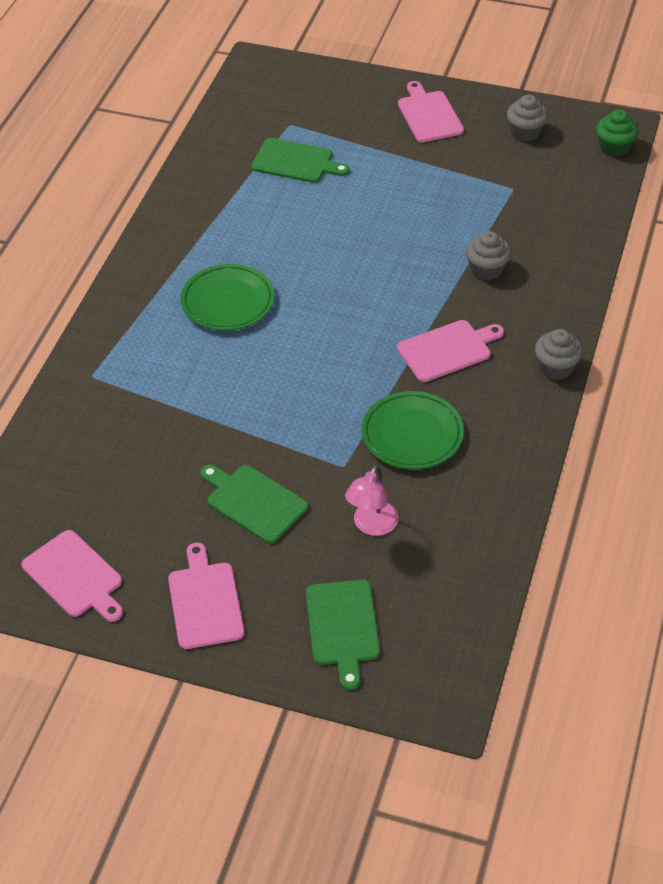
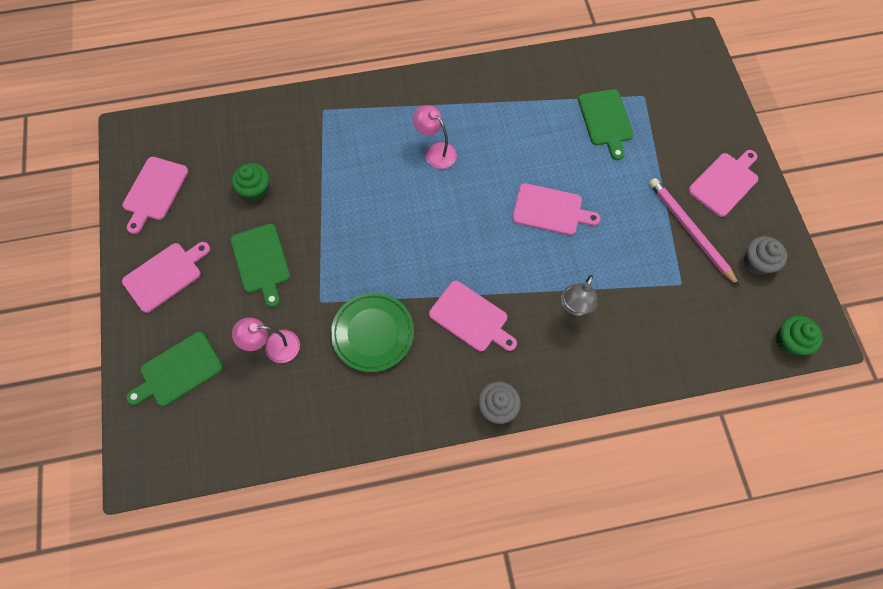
camera: 60 degrees right, 20 degrees up
(152, 475) = (255, 189): none -> green cupcake
(228, 302) = (435, 151): green plate -> pink lamp
(254, 502) = (261, 261): green cutting board -> green cutting board turned 150 degrees clockwise
(368, 243) = (550, 210): none -> pink cutting board
(462, 159) = (690, 231): none -> pink pencil
(487, 269) = (574, 306): grey cupcake -> grey lamp

